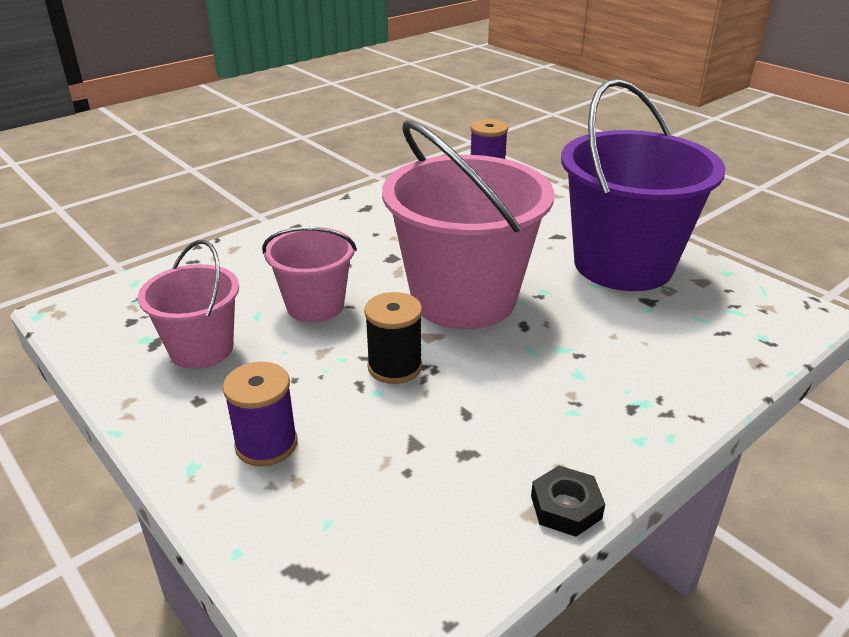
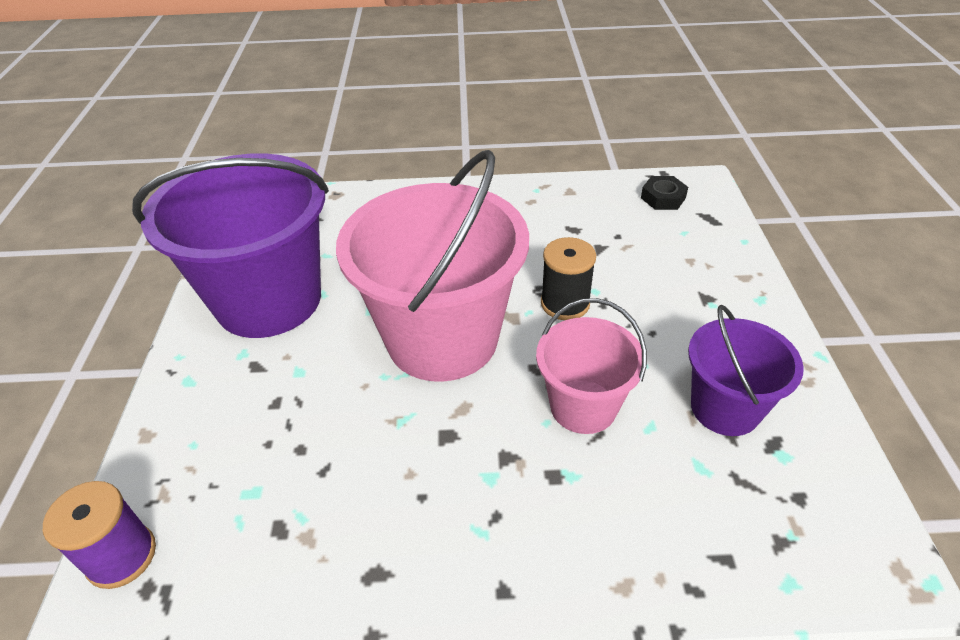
camera: 140 degrees left, 10 degrees up
(201, 349) = (725, 408): pink bucket -> purple bucket
(266, 444) = (700, 291): purple spool -> none
(566, 507) = (549, 186): black nut -> black nut (663, 198)

